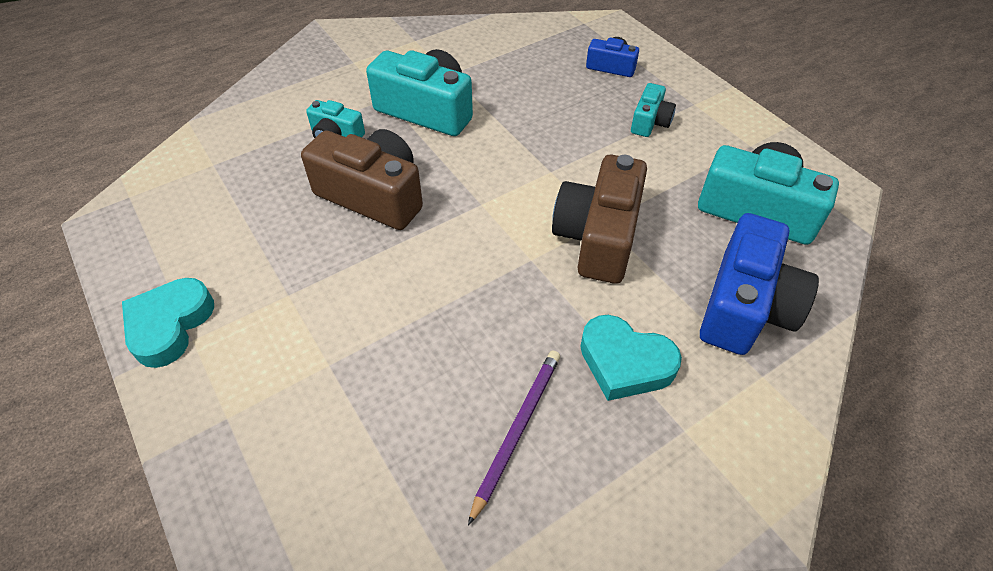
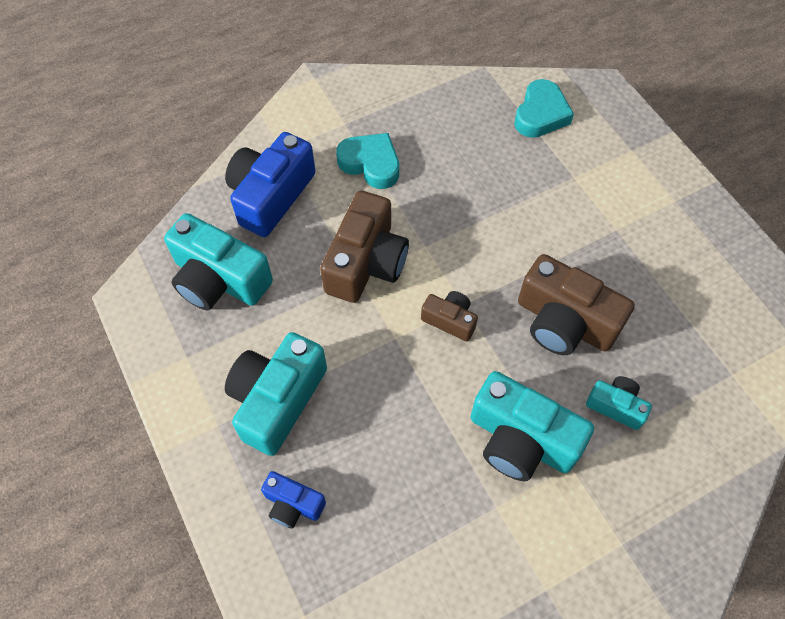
camera: 175 degrees left, 10 degrees up
(170, 325) = (697, 212): turquoise heart -> turquoise heart (540, 114)
(496, 189) = (450, 320): none -> brown camera
(516, 431) = (448, 130): purple pencil -> none
(650, 122) = (277, 400): turquoise camera -> turquoise camera, size x1.91

